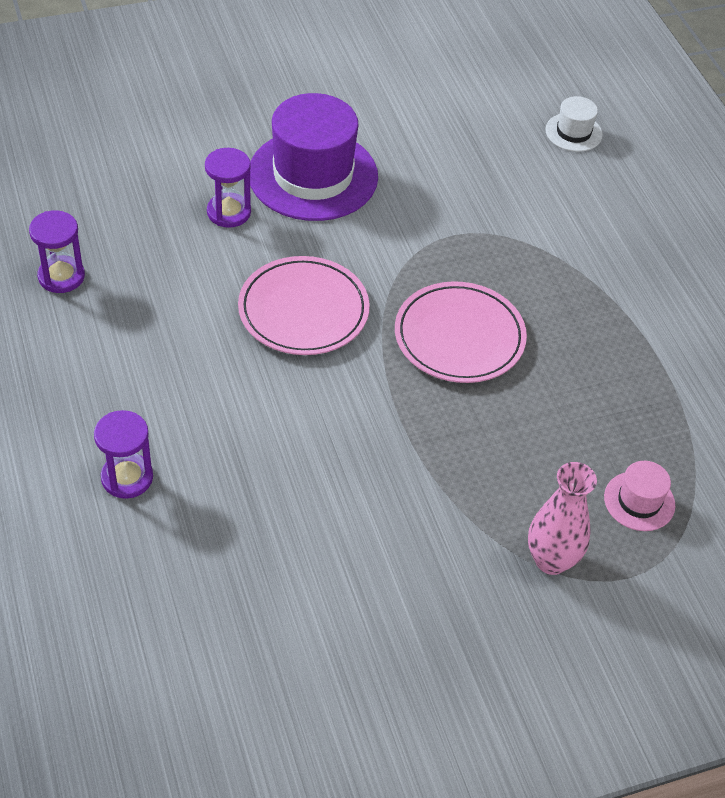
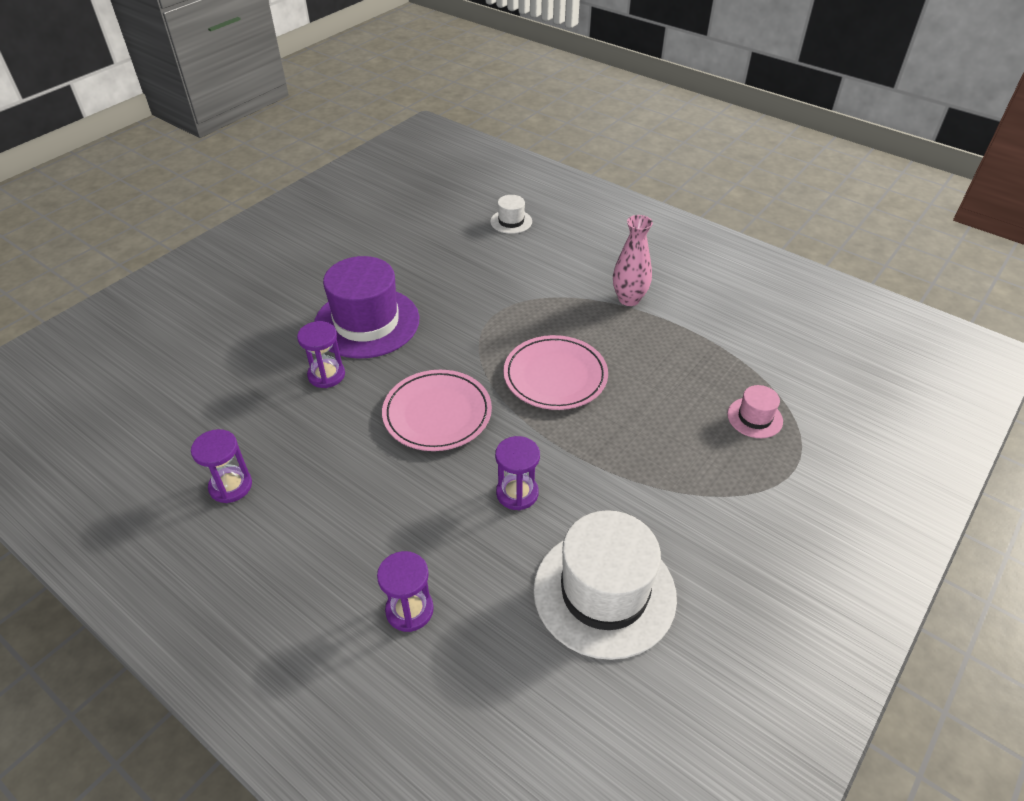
camera: 30 degrees left, 5 degrees down
(313, 432) = (517, 493): none -> purple hourglass
(313, 570) = (604, 592): none -> white hat
(551, 560) = (743, 486): pink vase -> pink vase (629, 299)

